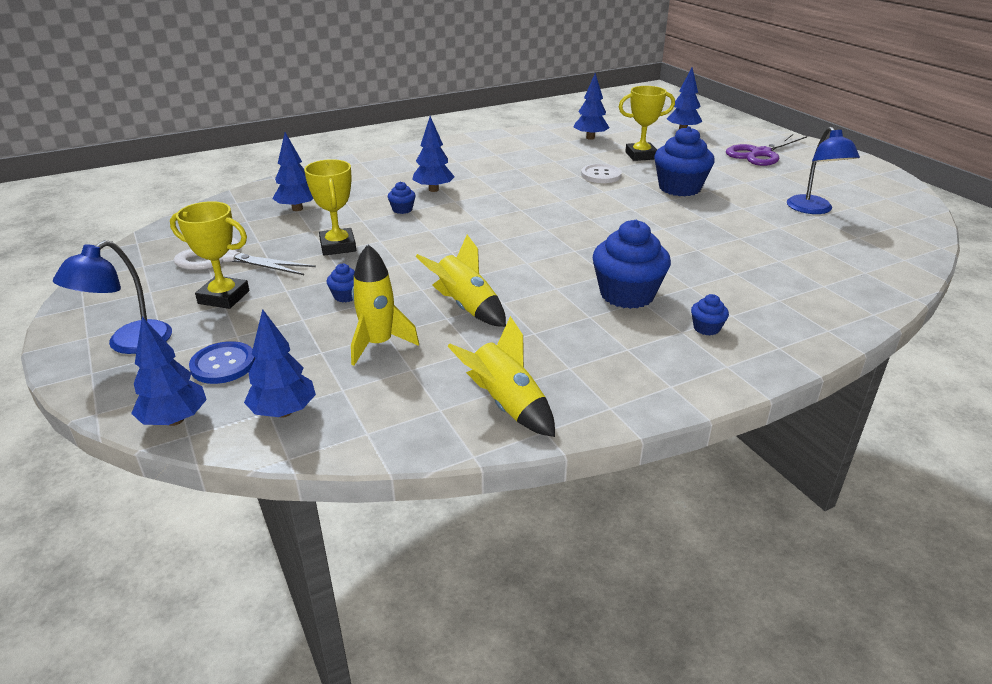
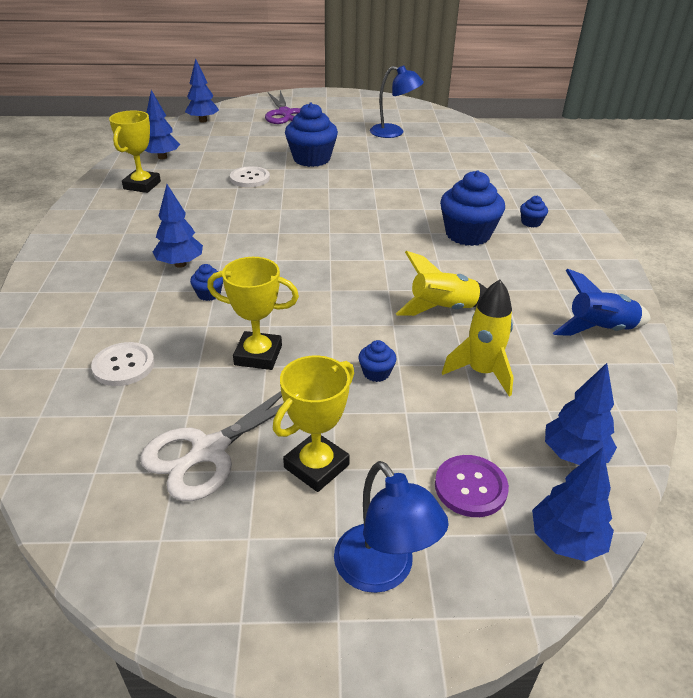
camera: 65 degrees left, 5 degrees up
(223, 364) = (470, 487): blue button -> purple button
(297, 209) = (123, 365): blue tree -> white button
(506, 405) = (599, 330): yellow rocket -> blue rocket
(641, 155) = (231, 151): yellow trophy -> yellow trophy (142, 185)

